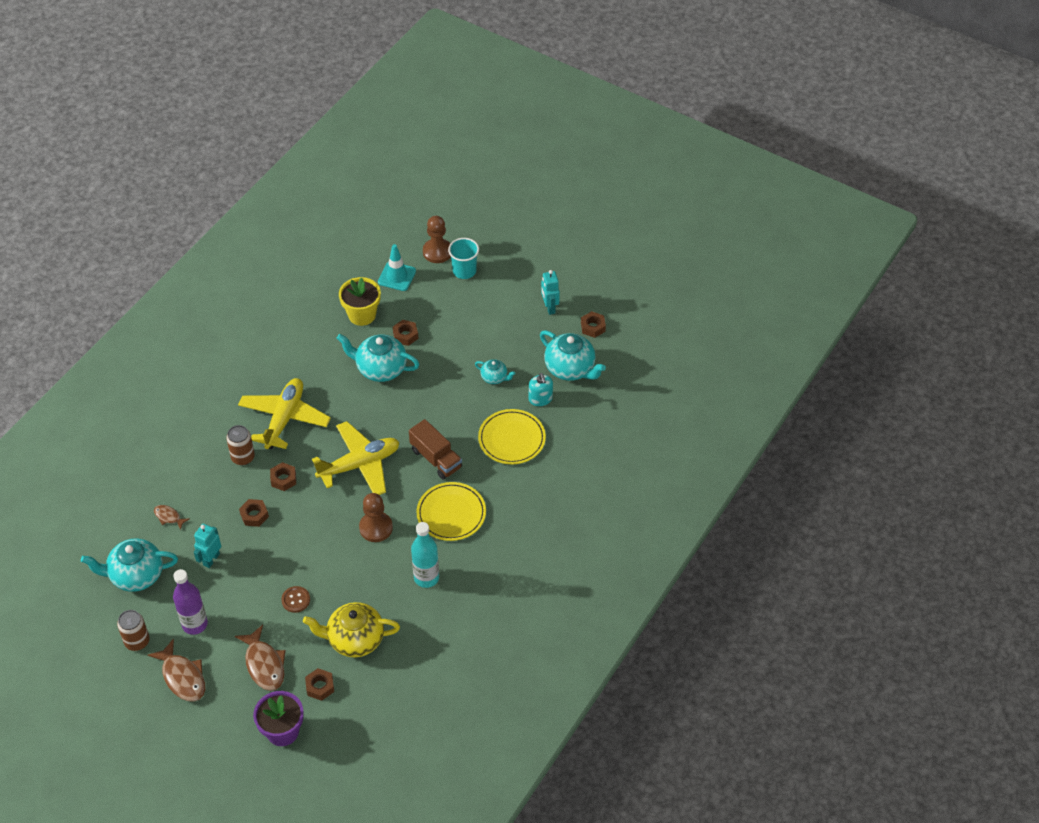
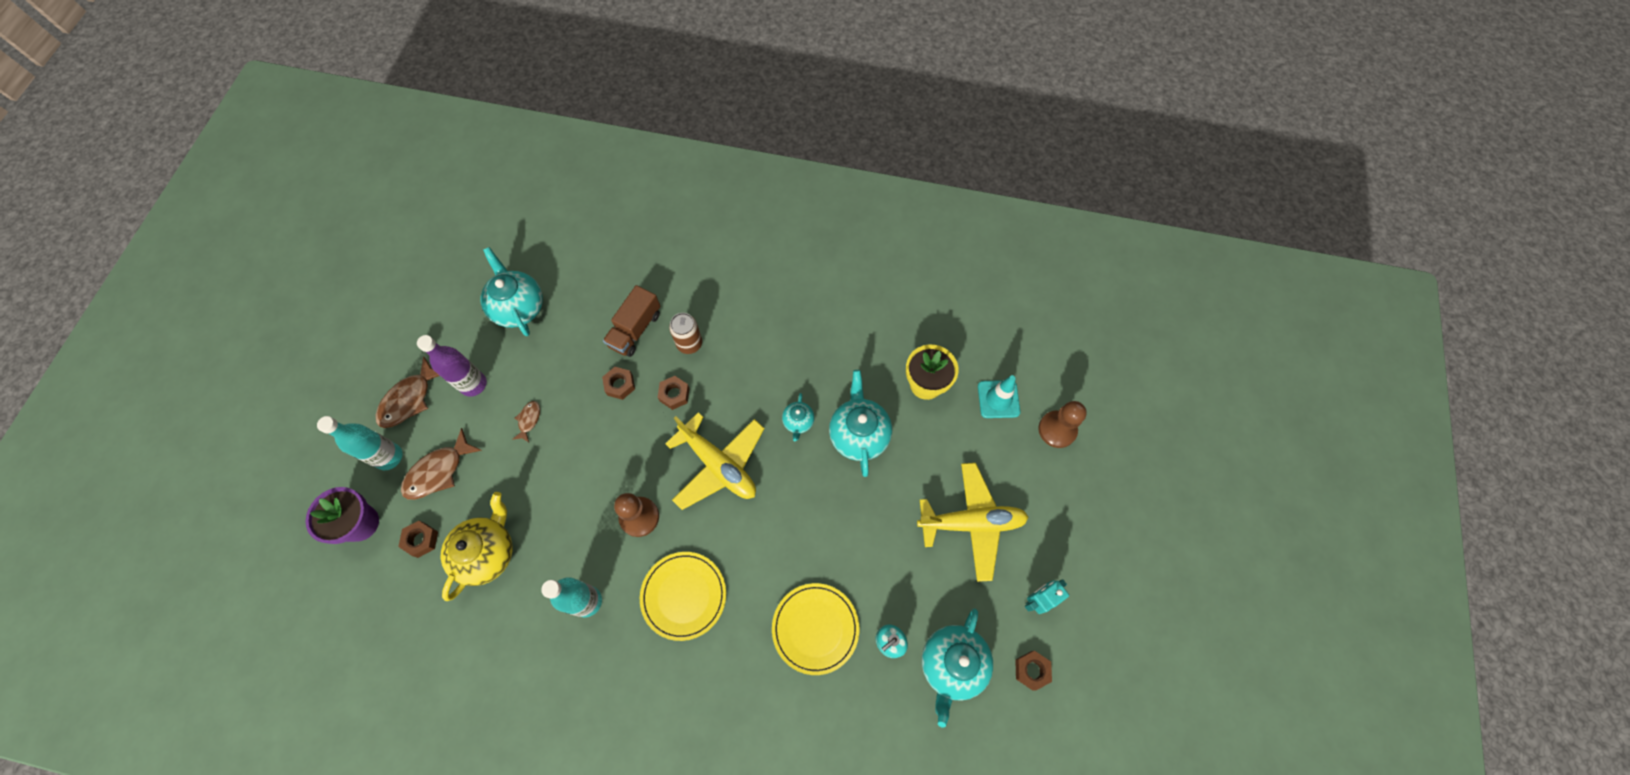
camera: 70 degrees right, 15 degrees up
(137, 641) = (443, 341): brown can -> none
(168, 517) = (595, 306): brown fish -> brown fish (529, 420)
(211, 559) = (554, 367): turquoise robot -> none
(231, 701) = (389, 457): none -> turquoise bottle
(284, 418) = (753, 363): yellow plane -> yellow plane (971, 523)
(296, 600) = (524, 470): brown button -> none
(354, 639) = (488, 553): yellow teapot -> yellow teapot turned 45 degrees clockwise
(405, 335) = (917, 443): brown nut -> none
(436, 458) = (755, 547): brown truck -> brown truck (635, 329)
(464, 271) = (1044, 472): turquoise cup -> none
(494, 378) = (898, 571): turquoise teapot -> turquoise teapot (798, 422)

